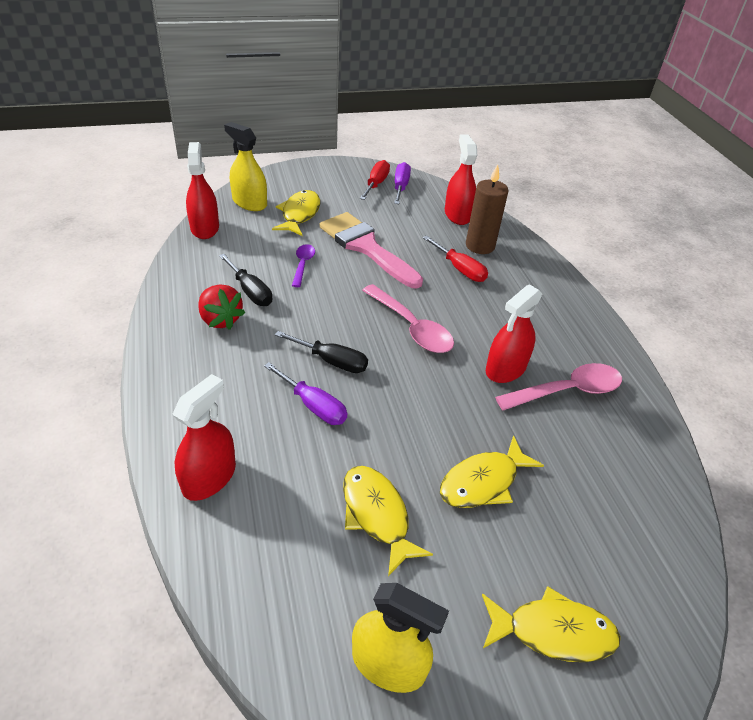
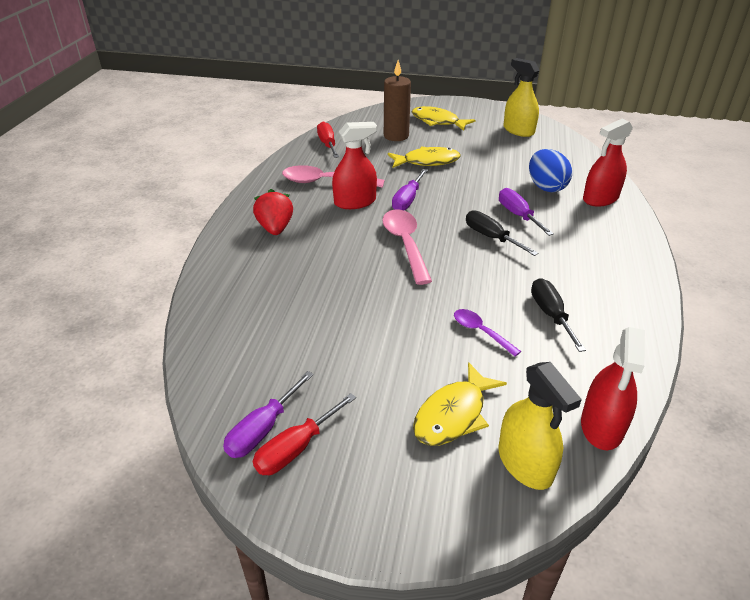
camera: 150 degrees left, 5 degrees down
(220, 319) = (586, 293): red strawberry -> red strawberry (275, 228)
(291, 478) = (546, 187): none -> blue egg
(303, 264) = (480, 332): purple spoon -> purple spoon turned 105 degrees clockwise
(366, 247) = (392, 335): pink brush -> none
(377, 515) = (499, 164): yellow fish -> none
(453, 390) = (407, 200): none -> purple screwdriver
(457, 215) = (234, 352): red spray bottle -> none
(460, 269) = (309, 282): red screwdriver -> red screwdriver (327, 144)
(480, 246) = (257, 302): brown candle -> brown candle (396, 136)

